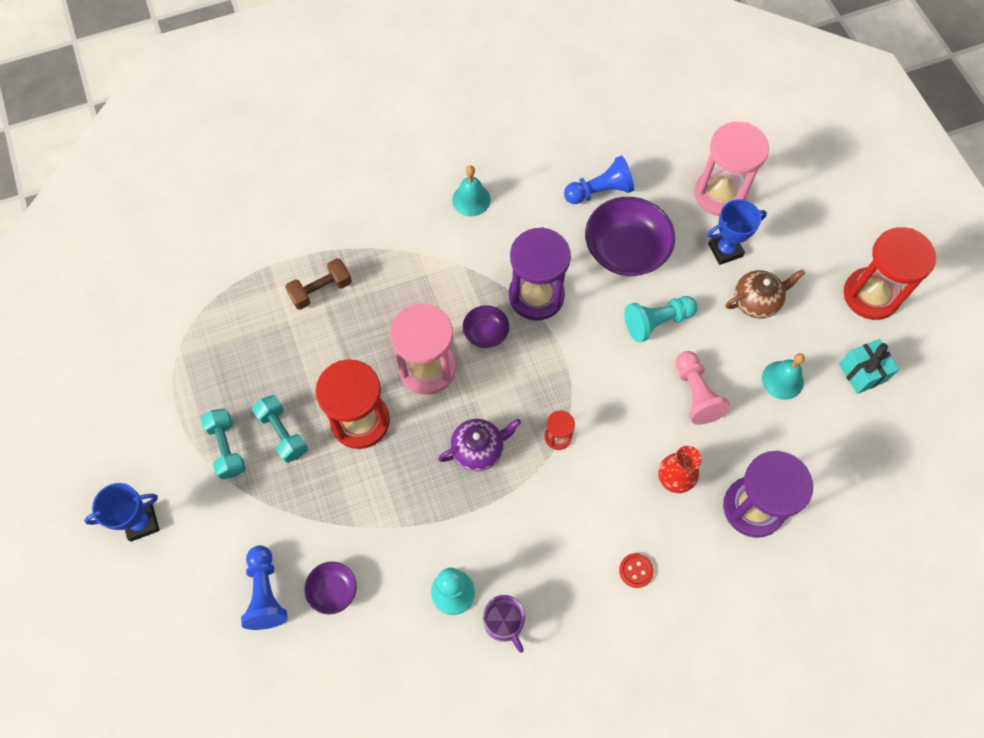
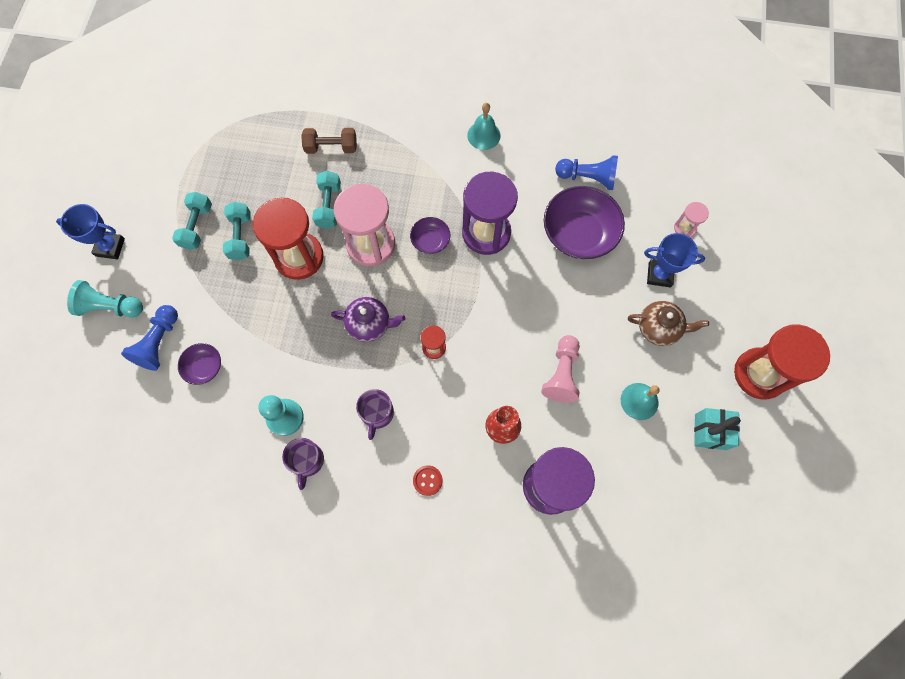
camera: 30 degrees right, 5 degrees up
(357, 351) = (329, 206): none -> turquoise dumbbell
(544, 534) = (377, 413): none -> purple mug
(657, 322) = (567, 302): turquoise pawn -> turquoise pawn (110, 307)
(720, 194) = (684, 228): pink hourglass -> pink hourglass, size x0.46

